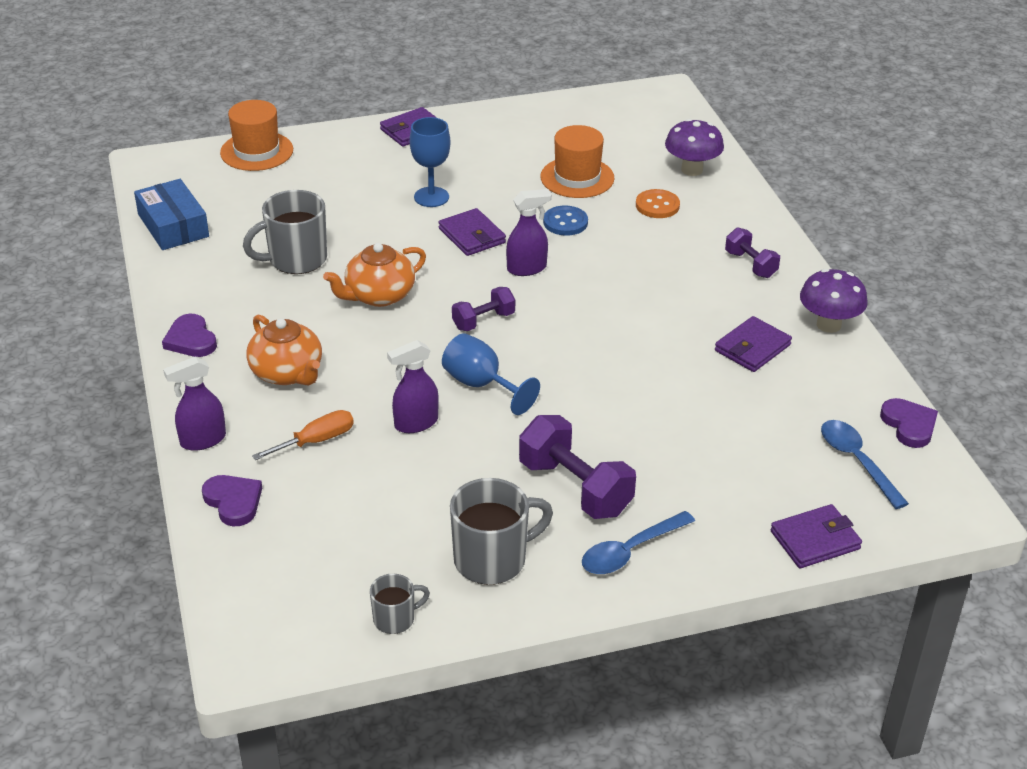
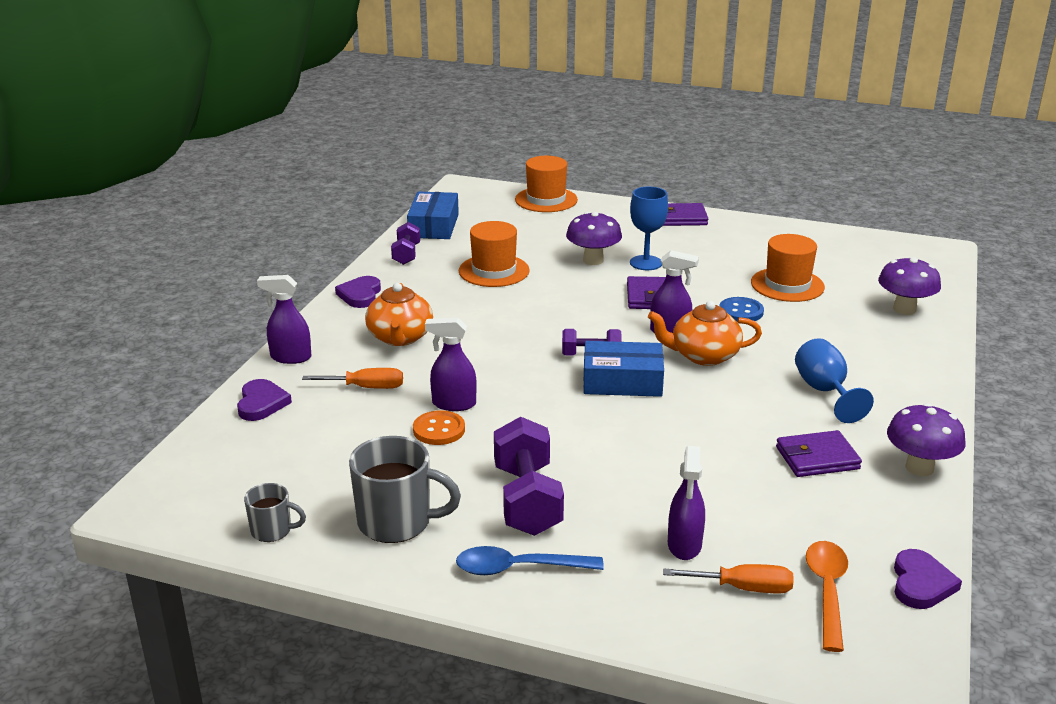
camera: 35 degrees right, 10 degrees down
(296, 259) = (494, 271): grey mug -> orange hat
(379, 212) = (593, 260): none -> purple mushroom
(379, 295) = (528, 312): orange teapot -> orange teapot (703, 356)
(481, 385) = (536, 397): blue goblet -> blue goblet (825, 391)
(536, 337) = (622, 381): none -> blue box
(657, 205) = (841, 325): orange button -> orange button (439, 430)
(729, 471) = (684, 545): none -> purple spray bottle
(750, 264) = (886, 395): purple dumbbell -> purple dumbbell (406, 254)
(801, 487) = (743, 588): none -> orange screwdriver
(815, 540) = (707, 639): purple wallet -> none
(857, 462) = (827, 591): blue spoon -> orange spoon

